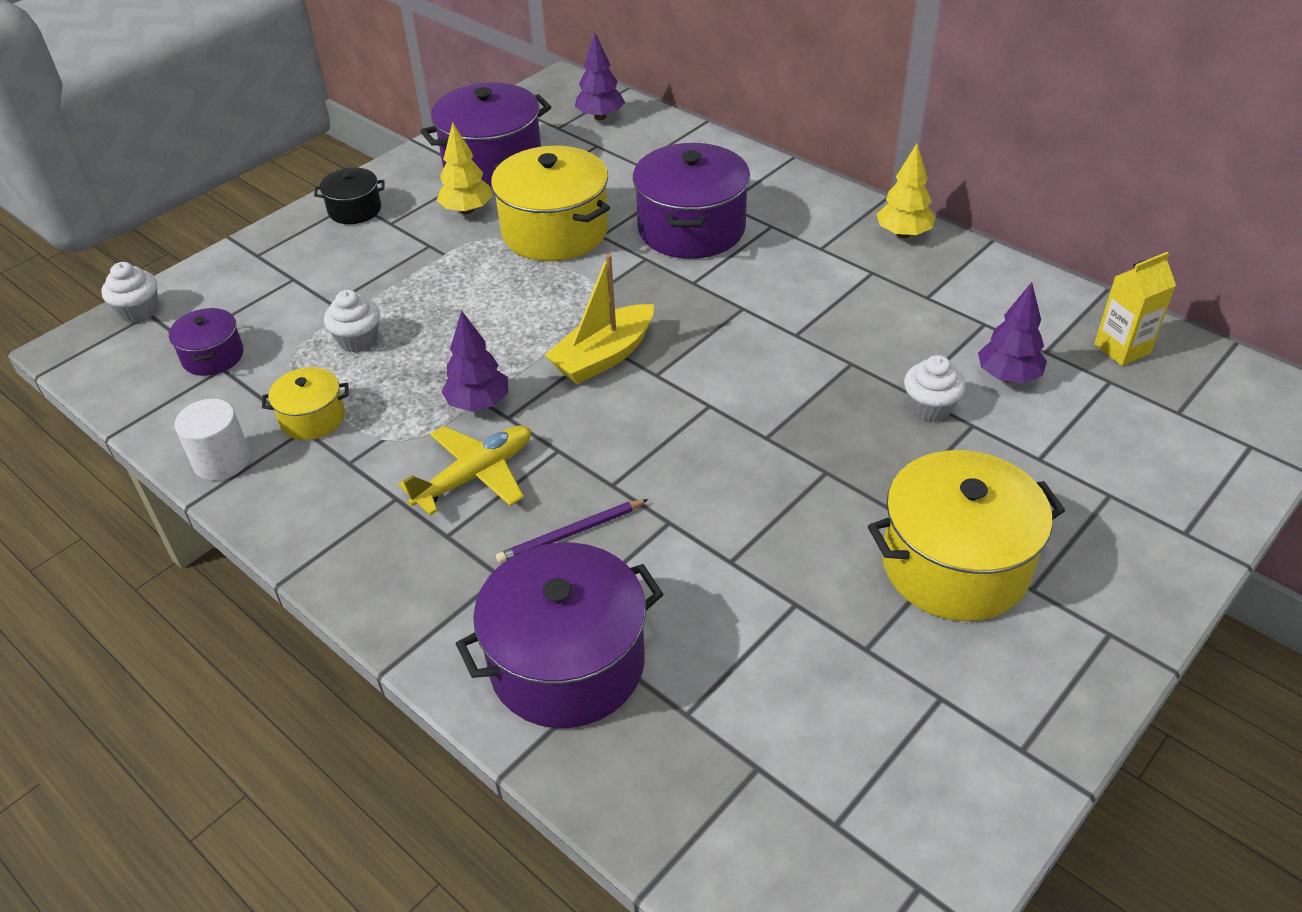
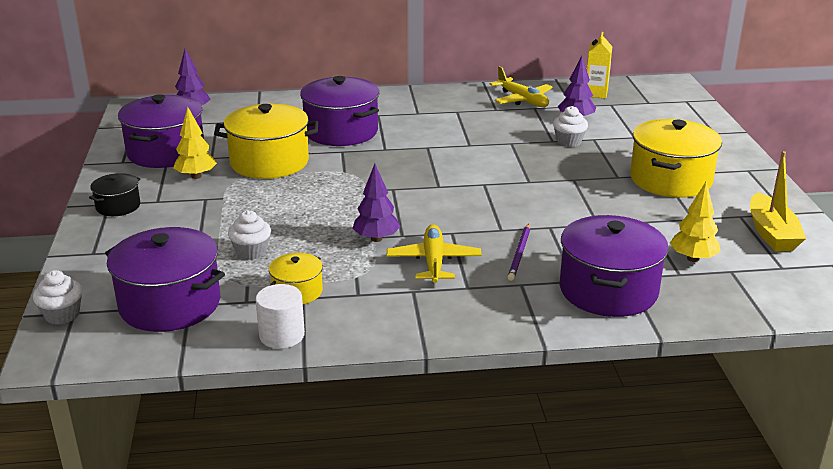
camera: 50 degrees left, 15 degrees down
(213, 356) = (170, 304): purple pot -> purple pot, size x1.95
(603, 356) = (400, 193): yellow boat -> yellow boat (771, 233)
(903, 234) = (443, 94): yellow tree -> yellow tree (693, 258)
(991, 301) = (522, 100): none -> yellow plane

